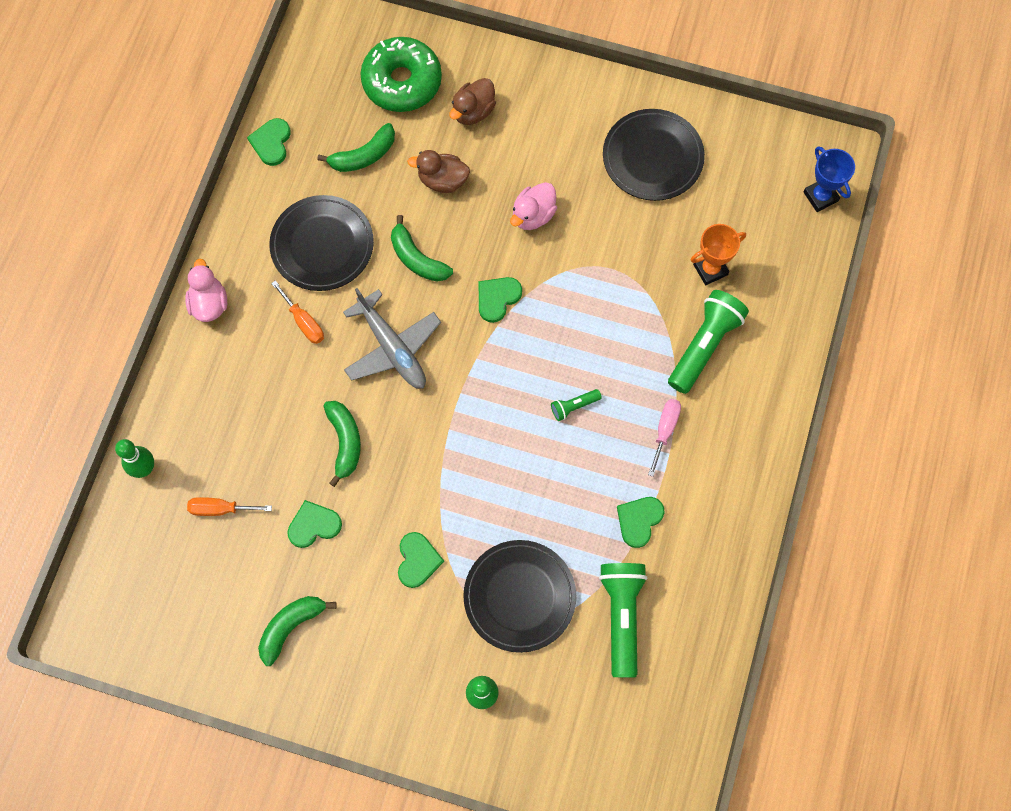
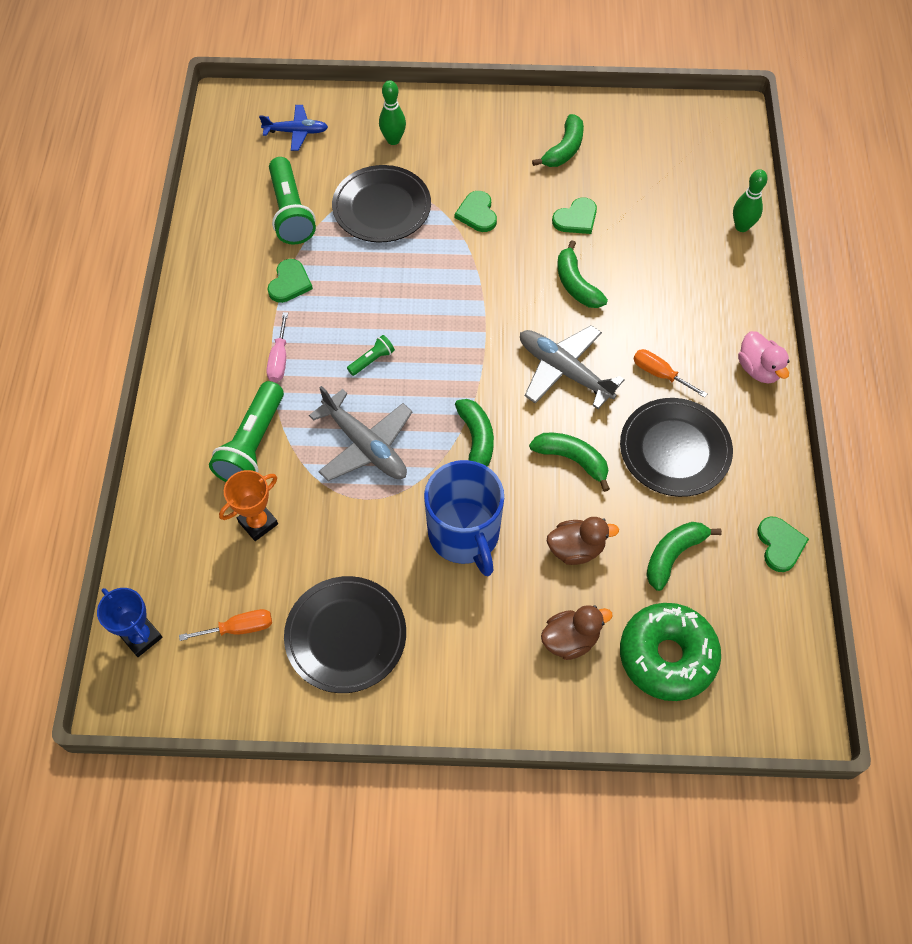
camera: 165 degrees right, 10 degrees down
(220, 509) = (661, 213): orange screwdriver -> orange screwdriver (239, 628)
(473, 111) = (570, 639): brown duck -> brown duck turned 45 degrees clockwise
(497, 298) = (476, 440): green heart -> green banana
(533, 215) = (464, 535): pink duck -> blue mug
(594, 739) = (296, 132): none -> blue plane
(600, 318) = (365, 445): none -> grey plane

